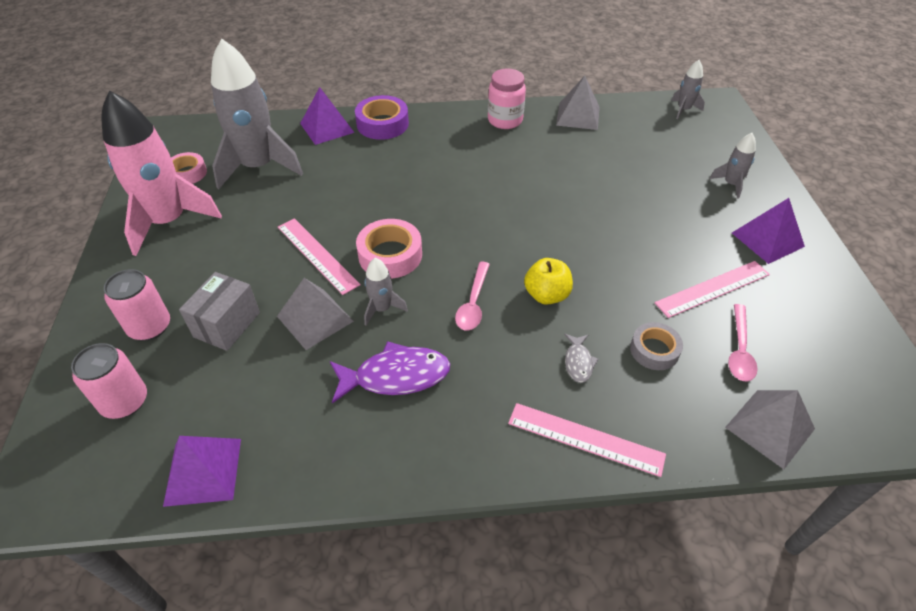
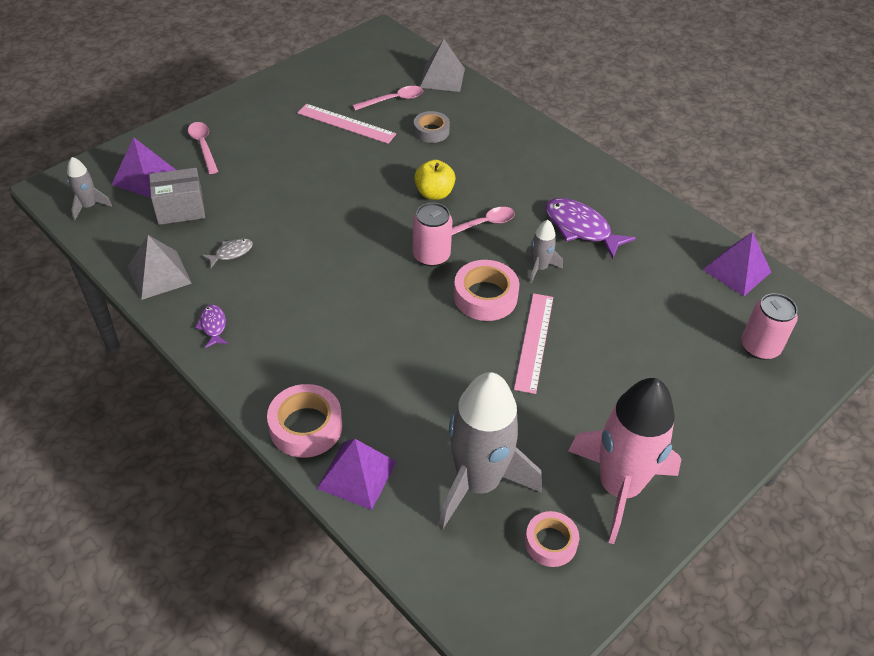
camera: 130 degrees left, 0 degrees up
(150, 327) = (708, 389): pink can -> pink can (431, 255)
(227, 324) = (651, 344): grey box -> grey box (180, 209)
(315, 318) = (589, 298): grey pyramid -> none
(382, 124) = (306, 426): purple tape -> pink tape
(505, 120) = (213, 326): pink jar -> purple fish
(578, 362) = (476, 157): grey fish -> grey fish (231, 253)
(585, 439) = (527, 135): pink ruler -> none
(731, 184) = (203, 146): grey rocket -> pink spoon
(767, 239) = (264, 113): purple pyramid -> purple pyramid (144, 177)

